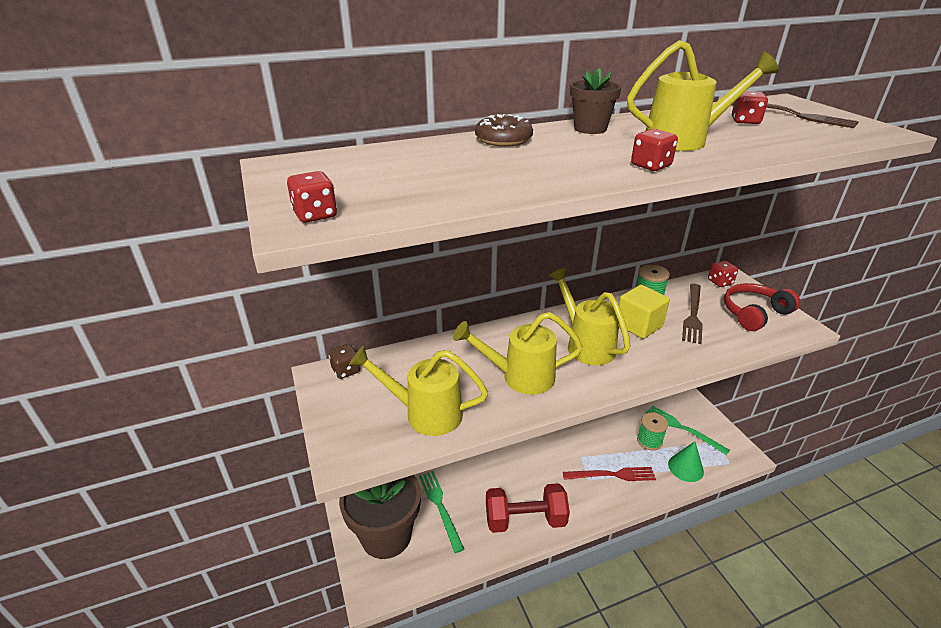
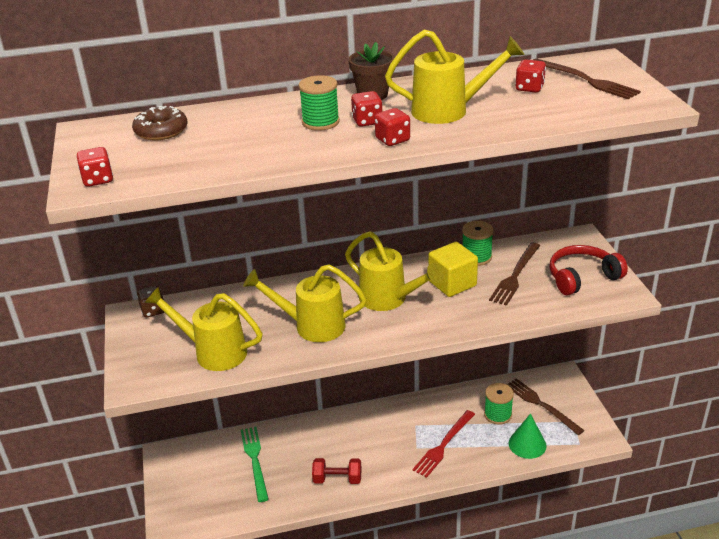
camera: 10 degrees right, 0 degrees up
(386, 535) = (196, 481): brown flower pot -> none
(503, 139) = (285, 106): brown donut -> brown donut (161, 131)
(525, 520) = (337, 479): red dumbbell -> red dumbbell, size x0.59
(554, 152) = (320, 122): none -> green spool
(586, 344) = (389, 299): yellow watering can -> yellow watering can turned 150 degrees clockwise
(612, 475) = (443, 445): red fork -> red fork turned 120 degrees clockwise
(683, 428) = (541, 405): green fork -> brown fork
(720, 282) = (565, 242): red dice -> red dice (367, 121)

